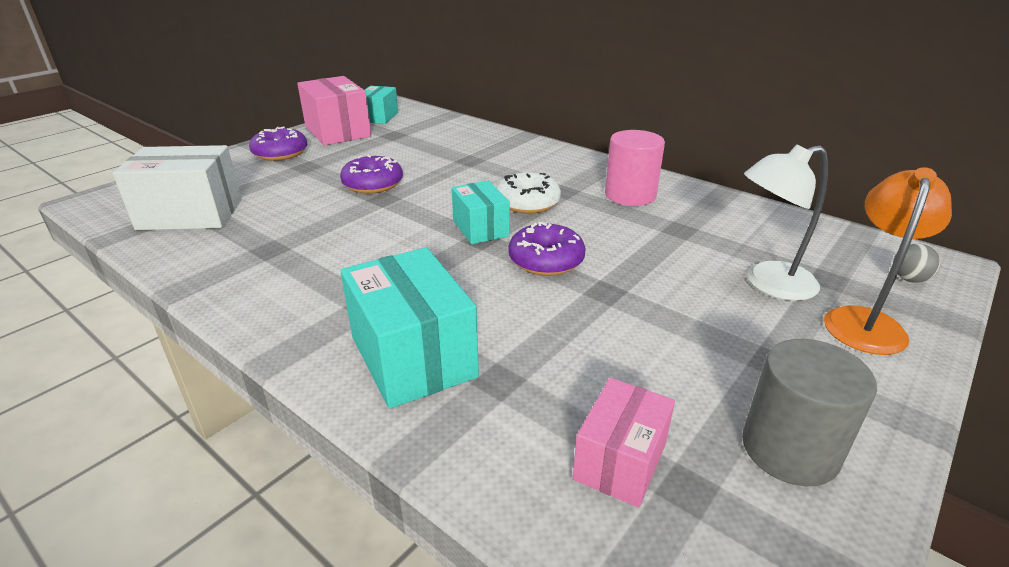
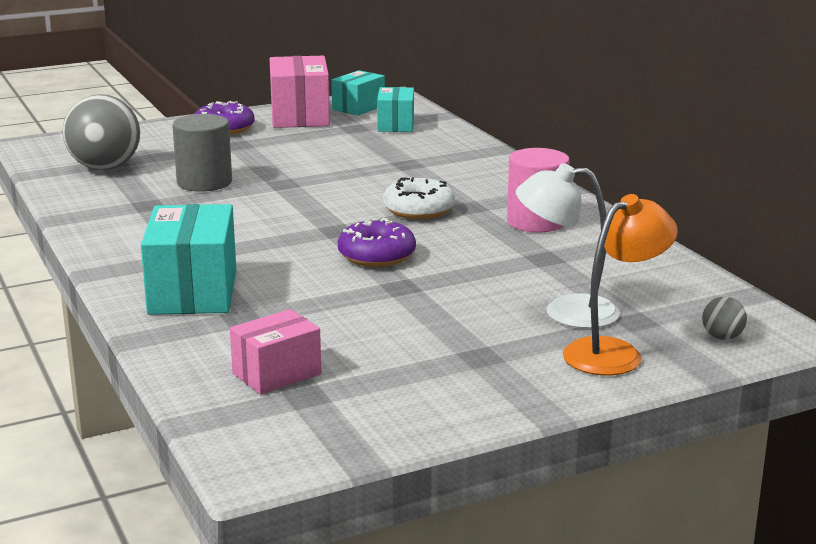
camera: 25 degrees right, 10 degrees down
(190, 214) = (105, 168): white box -> grey ball
(373, 184) = (285, 170): purple donut -> none
(480, 228) = (346, 222): turquoise box -> turquoise box (395, 125)
(789, 449) = (411, 398): grey cylinder -> grey cylinder (204, 182)

